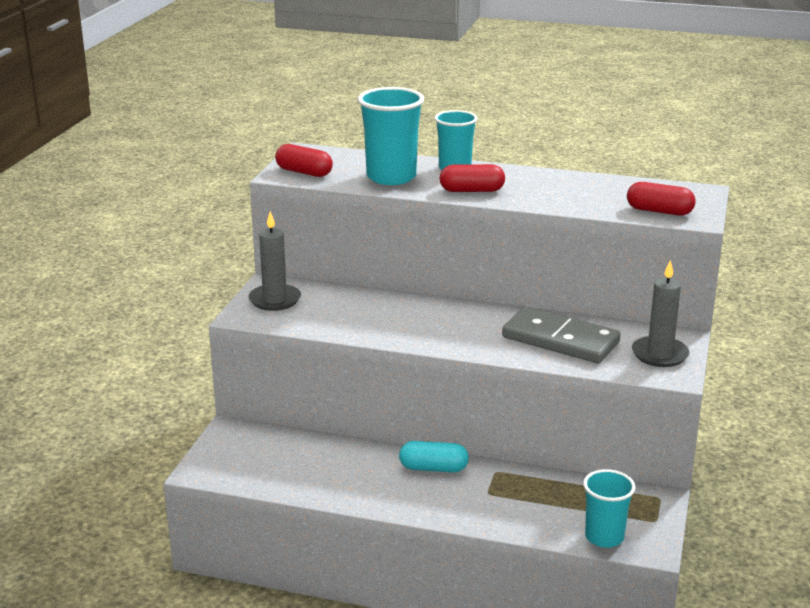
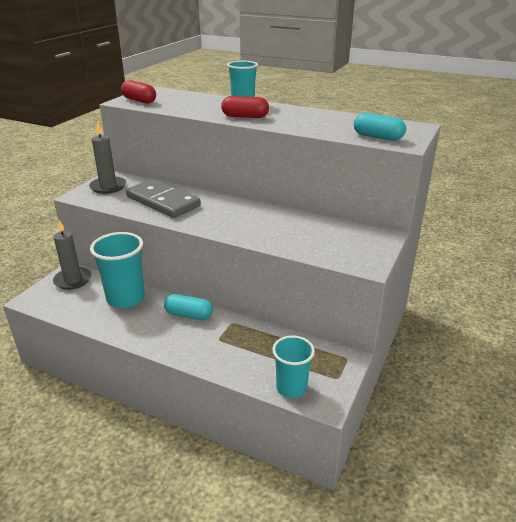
camera: 10 degrees right, 5 degrees up
(391, 177) = (195, 106): turquoise cup -> turquoise cup (125, 298)
(560, 340) = (290, 230): grey domino -> grey domino (163, 201)
(659, 211) = (378, 137): red capsule -> turquoise capsule
(659, 354) = (362, 247): grey candle -> grey candle (73, 280)

